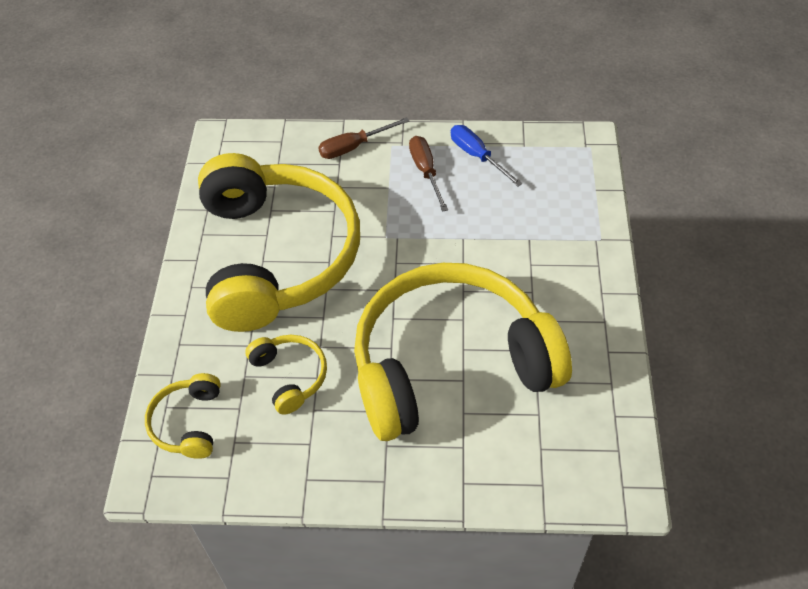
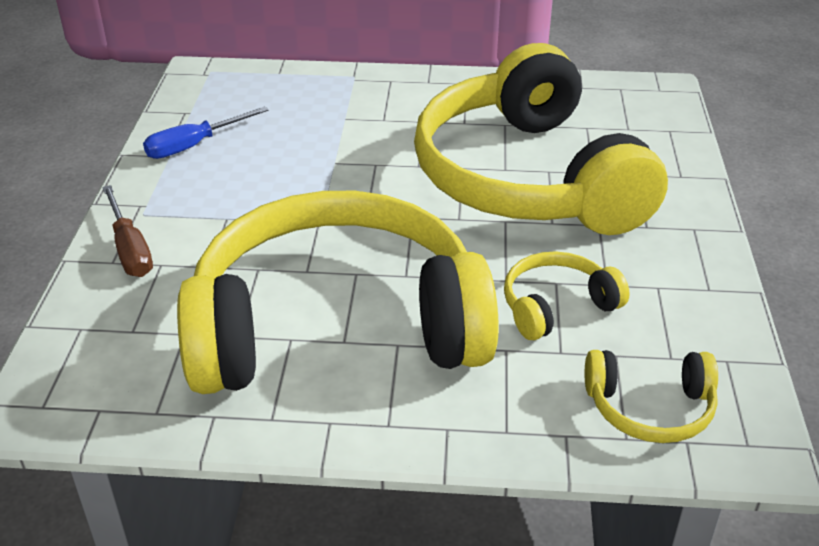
camera: 90 degrees left, 15 degrees down
(426, 171) = (207, 186): brown screwdriver -> none

